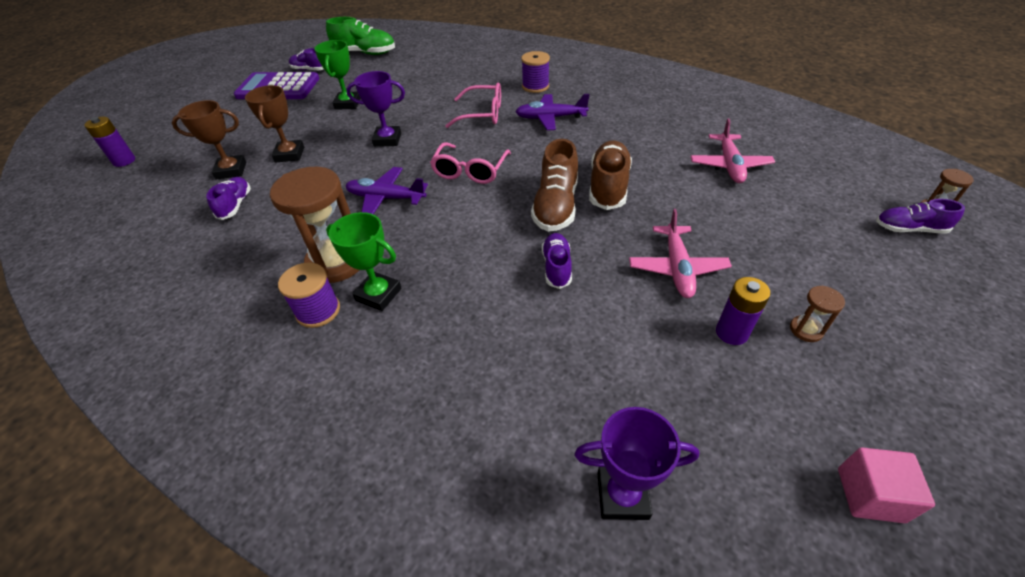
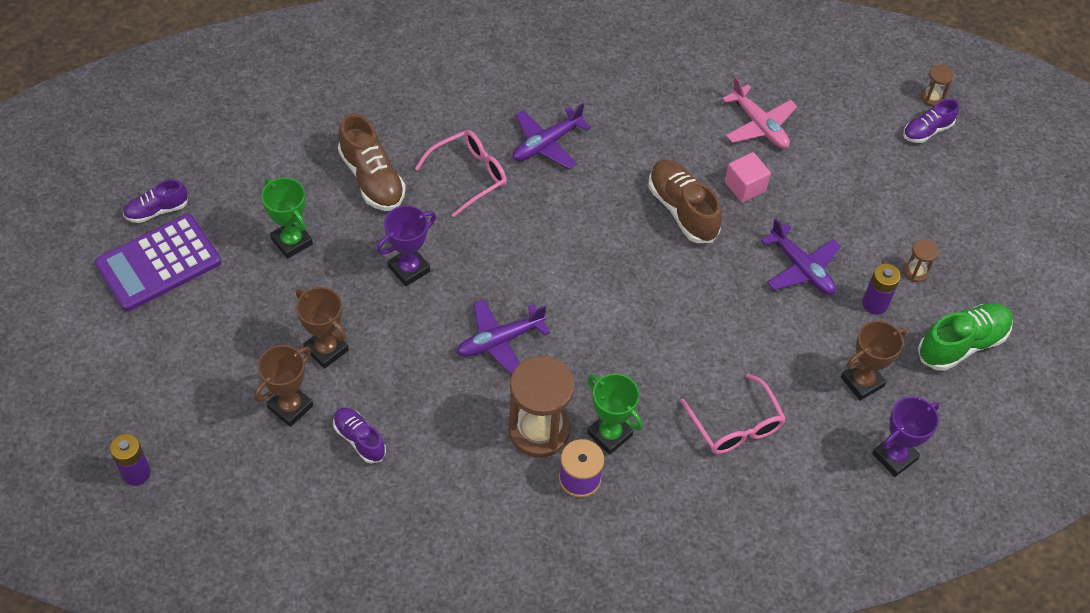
camera: 45 degrees left, 10 degrees up
(365, 53) = (192, 141): green shoe -> green shoe (962, 344)
(378, 294) = (609, 434): green trophy -> green trophy turned 60 degrees clockwise
(470, 170) = (541, 261): pink glasses -> pink glasses (735, 425)
(535, 86) = (481, 99): purple spool -> none
(556, 206) = (659, 259): brown shoe -> brown shoe (372, 179)
(556, 267) = (717, 322): purple shoe -> none
(653, 393) = (862, 382): none -> brown trophy
(677, 268) = (801, 268): pink plane -> purple plane
(870, 495) = (1007, 368): pink cube -> pink cube (745, 186)

